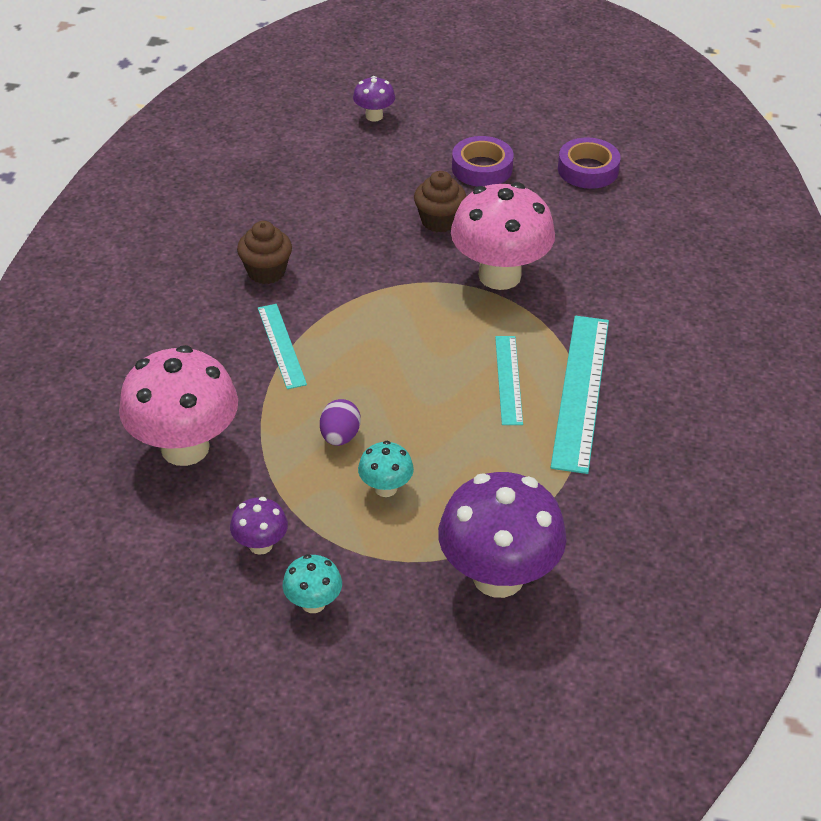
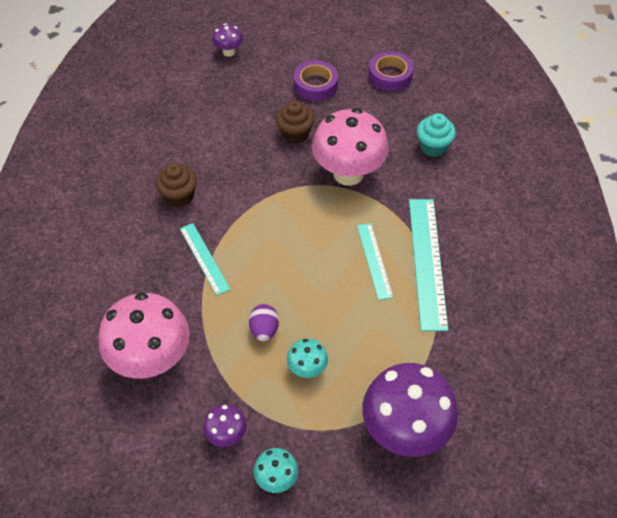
camera: 10 degrees left, 10 degrees up
(625, 260) = (433, 147): none -> turquoise cupcake

